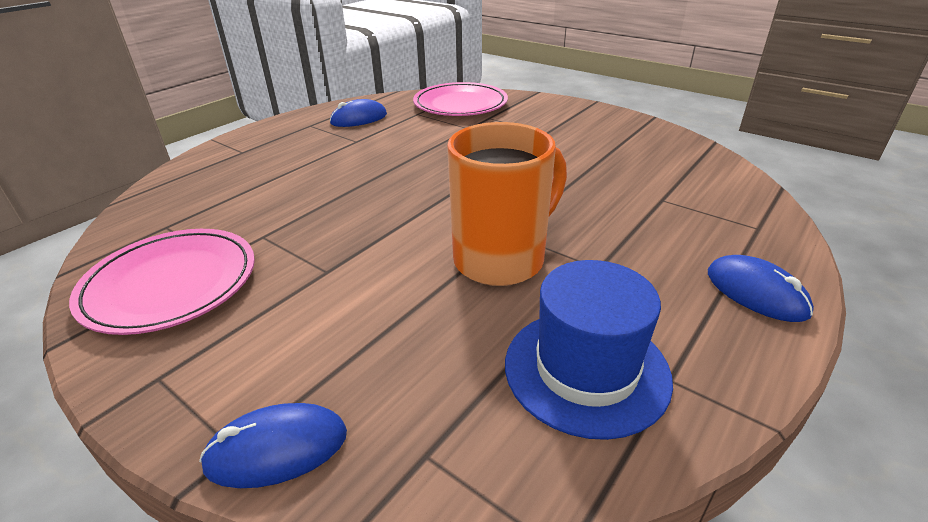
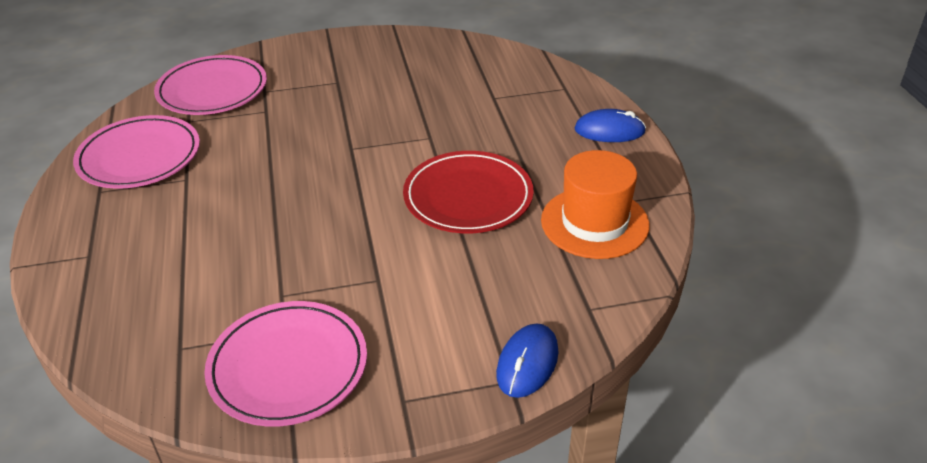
camera: 50 degrees left, 5 degrees up
(359, 119) = (139, 157): blue mouse -> pink plate
(502, 259) = (468, 197): orange mug -> red plate
(586, 370) = (594, 222): blue hat -> orange hat

